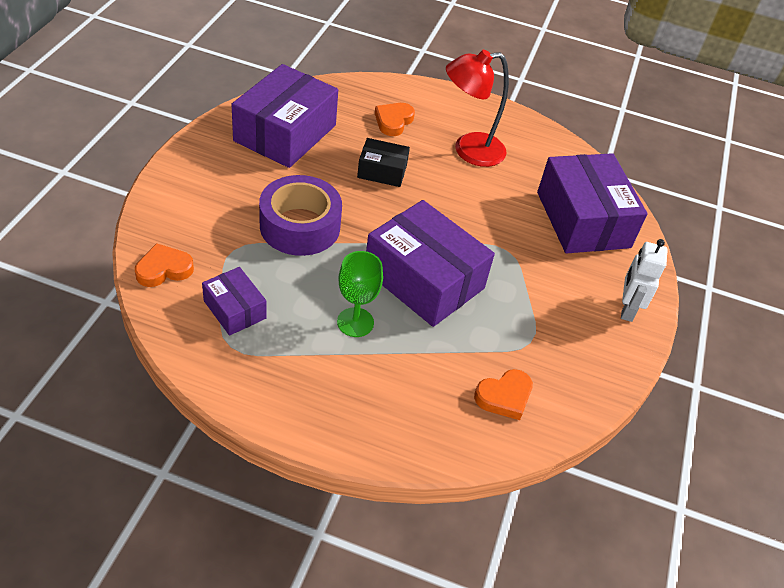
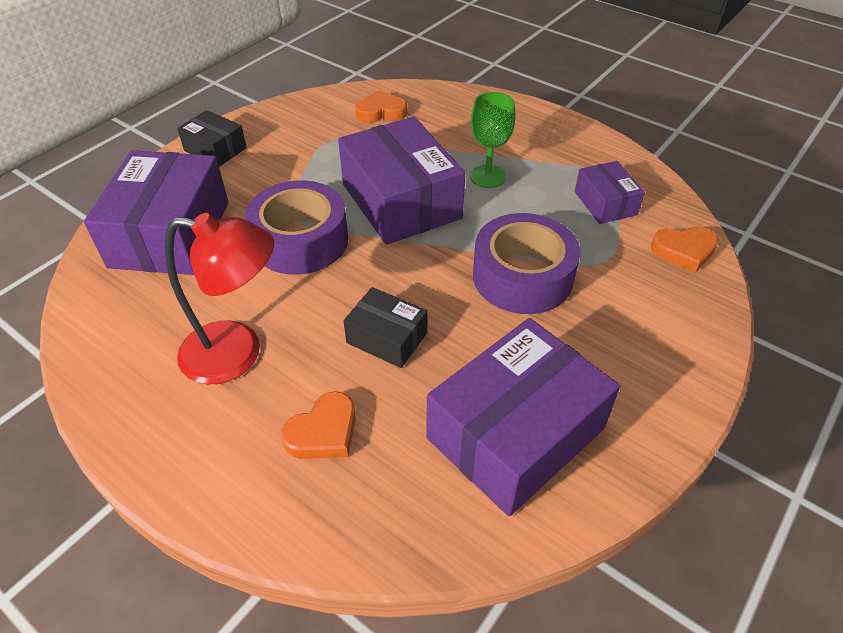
camera: 155 degrees left, 0 degrees up
(483, 229) = (300, 241): none -> purple tape
(627, 309) = (215, 149): white robot -> black box

